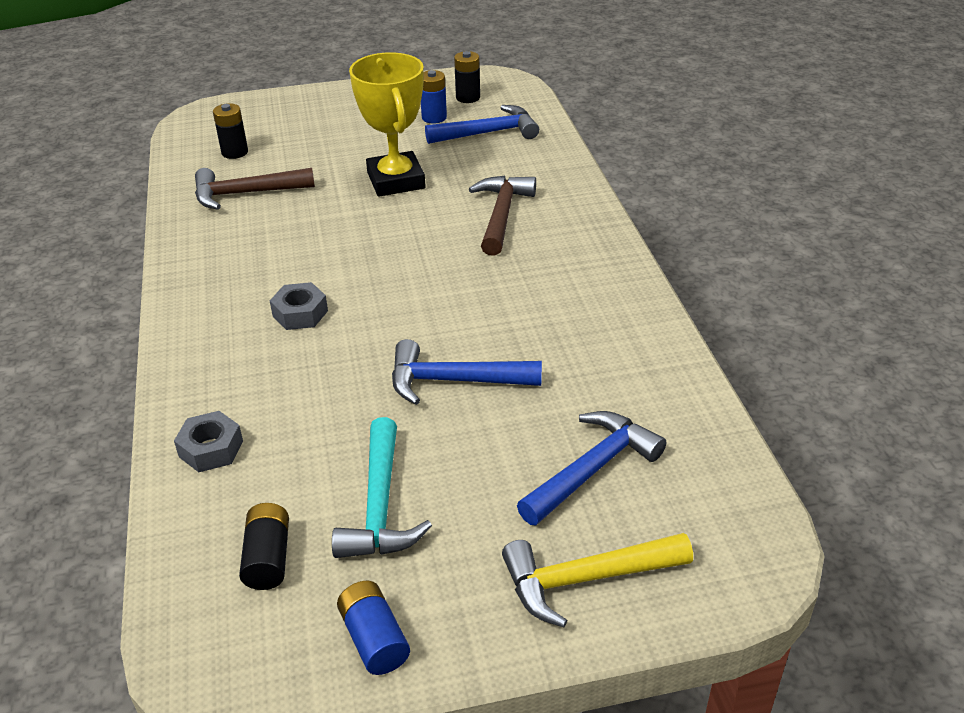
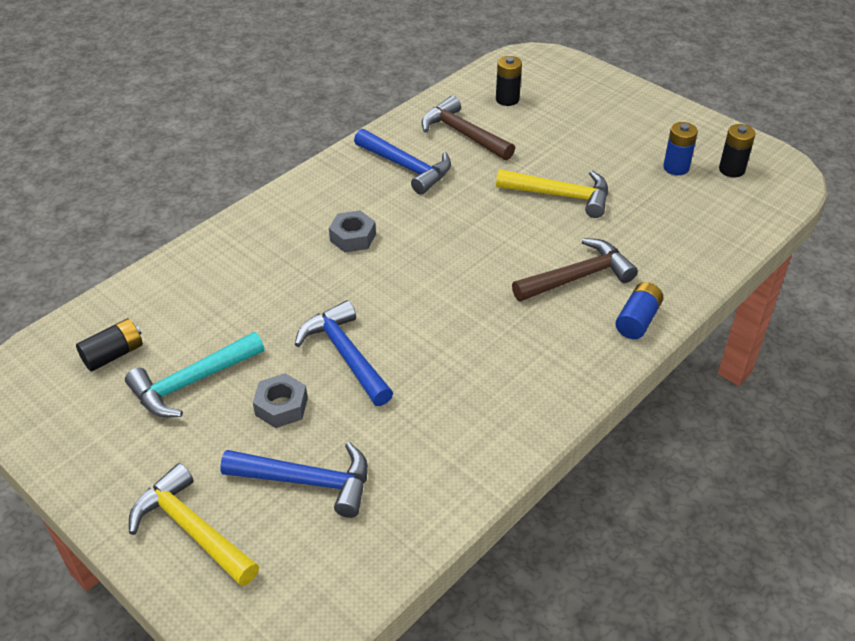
camera: 55 degrees right, 5 degrees up
(211, 449) = (189, 274): grey nut -> grey nut (281, 406)
(374, 639) = (76, 441): blue battery -> blue battery (637, 320)
(396, 180) = (561, 195): yellow trophy -> yellow hammer
(489, 133) = (691, 209): blue hammer -> blue hammer (407, 167)

